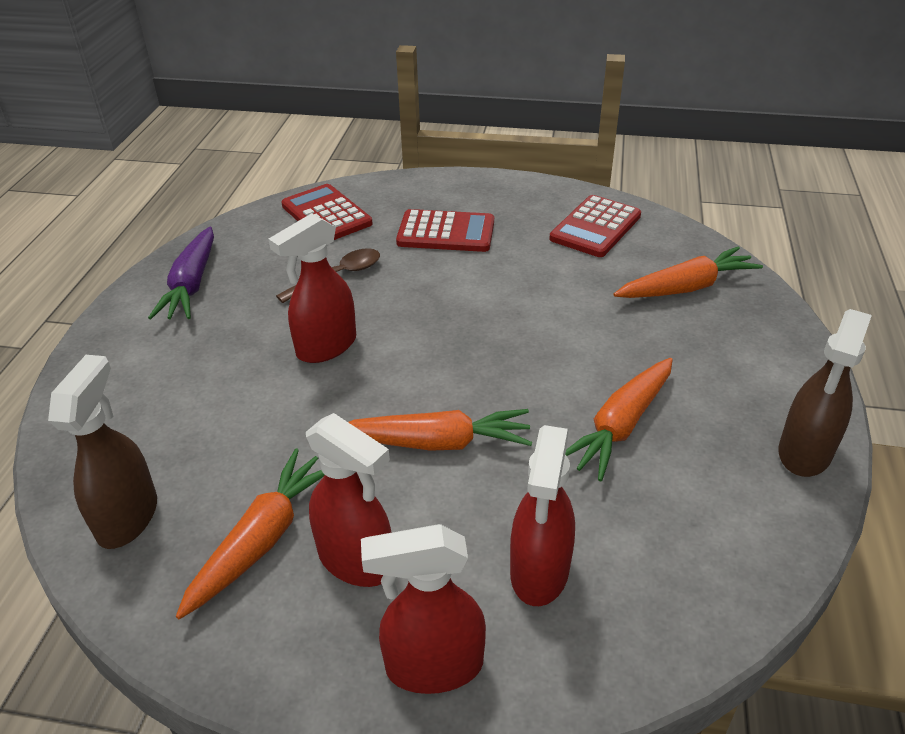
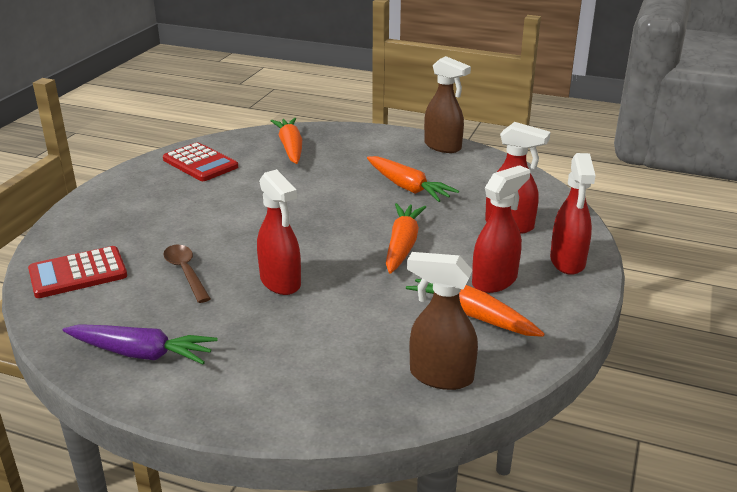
camera: 80 degrees left, 10 degrees down
(446, 232) = (158, 219): red calculator -> none

